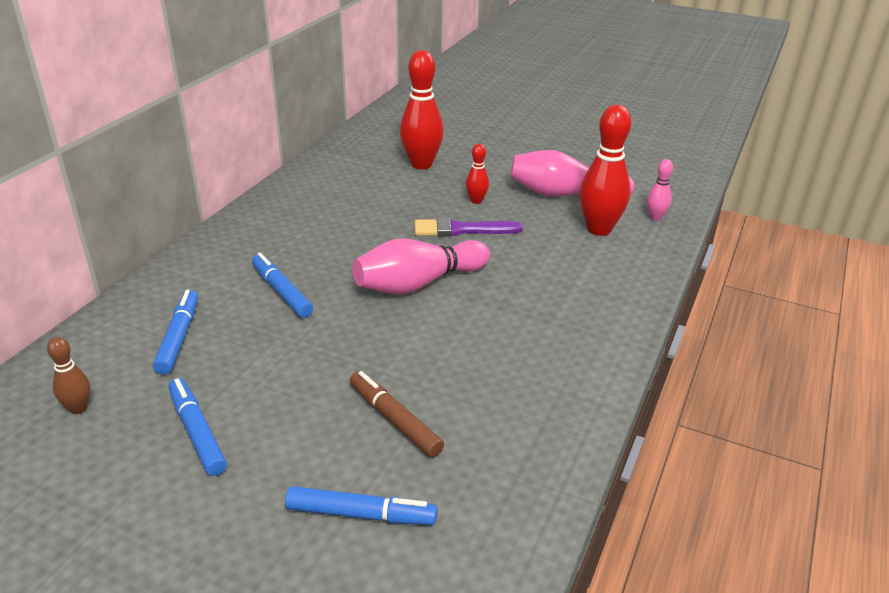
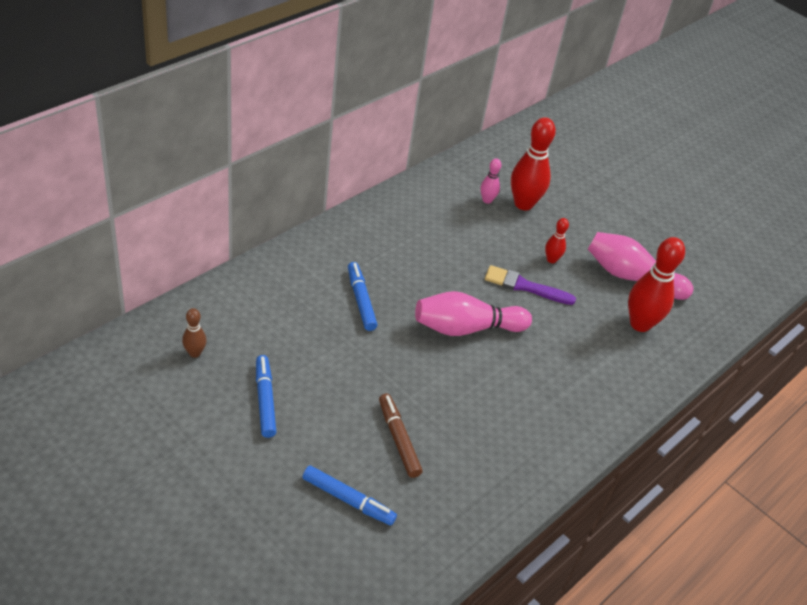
camera: 15 degrees right, 10 degrees up
(179, 337) = (275, 317): blue marker -> none
(655, 217) = (697, 328): pink bowling pin -> pink bowling pin (487, 200)

